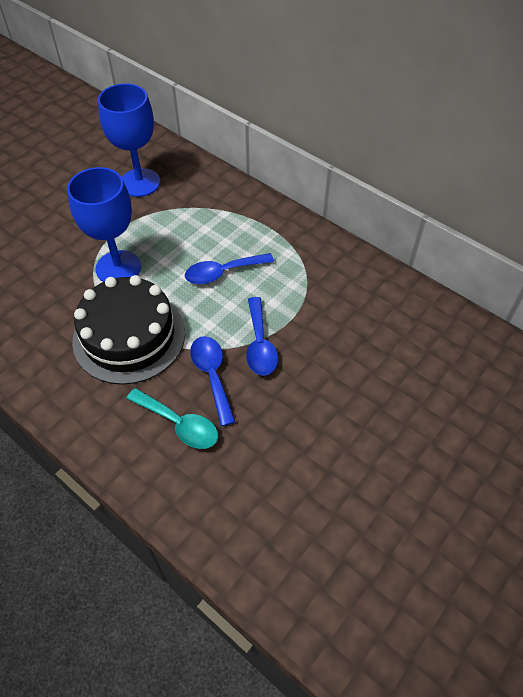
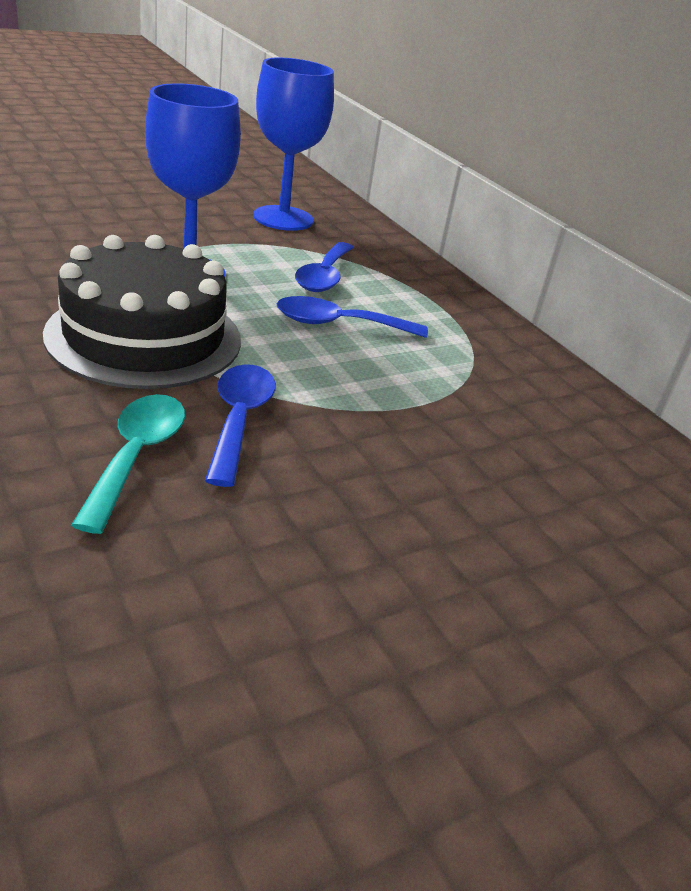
camera: 15 degrees right, 20 degrees down
(179, 424) = (136, 456): turquoise spoon -> turquoise spoon turned 135 degrees counterclockwise
(260, 345) = (345, 414): blue spoon -> blue spoon (324, 276)

